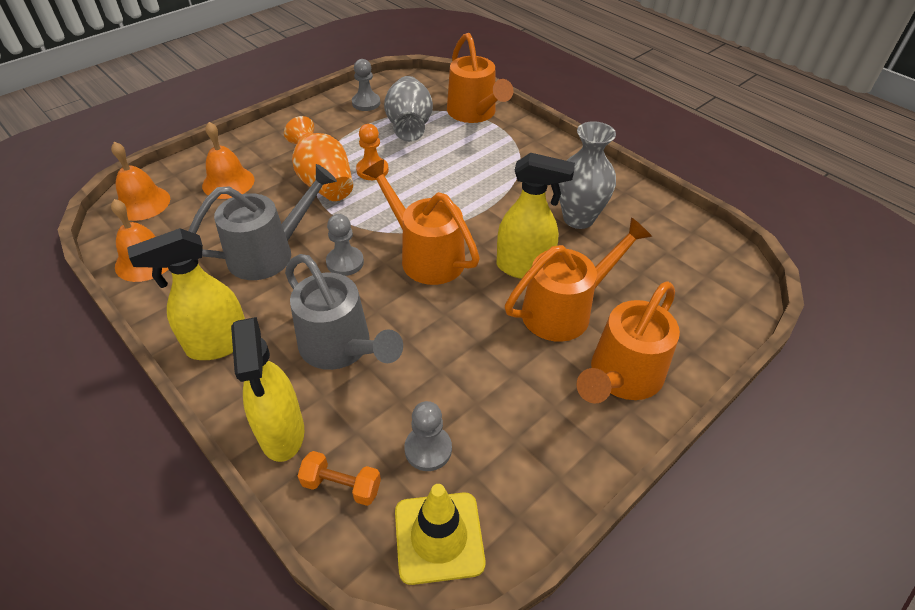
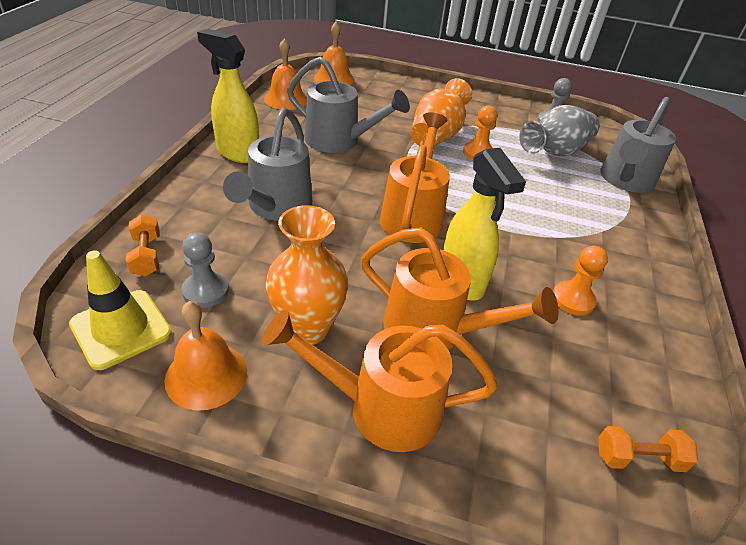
camera: 55 degrees right, 5 degrees down
(228, 182) = (388, 99): orange bell -> orange bell (206, 375)
(282, 433) = (178, 209): yellow spray bottle -> none
(345, 262) = (363, 177): grey pawn -> none
(474, 114) = (624, 181): orange watering can -> grey watering can
(519, 390) = (307, 329): none -> orange vase
(578, 218) = (573, 299): grey vase -> orange pawn
(715, 268) = (638, 458): none -> orange dumbbell

